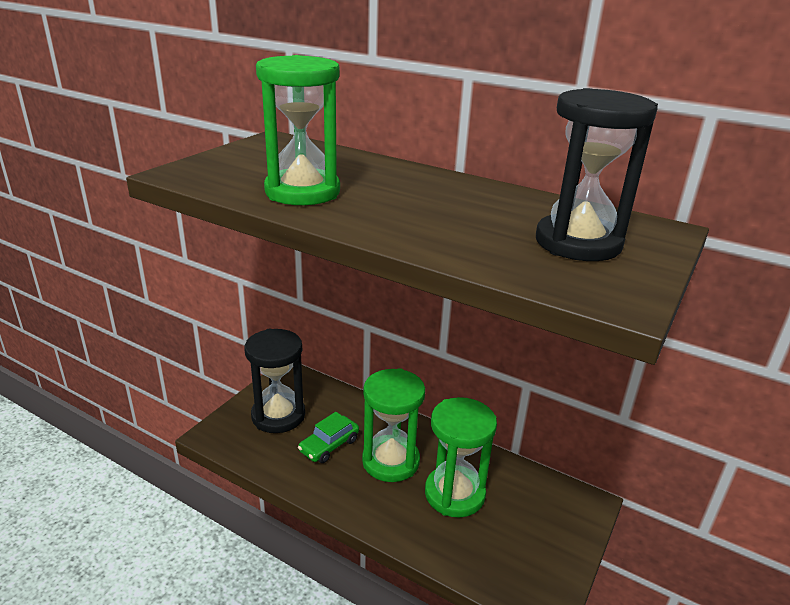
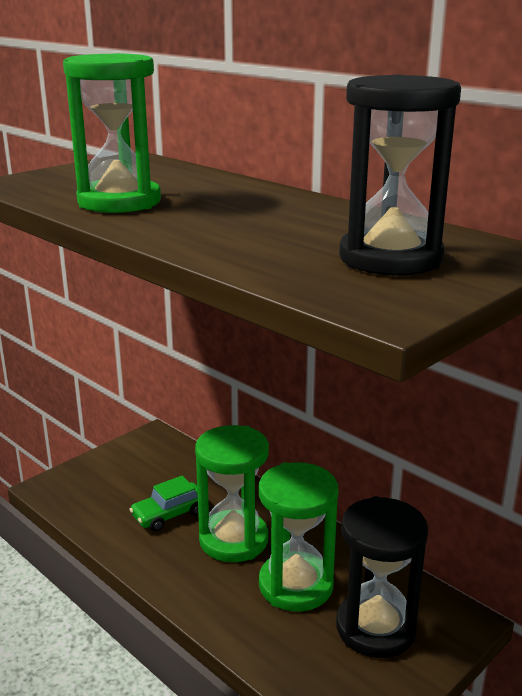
camera: 15 degrees right, 5 degrees down
(278, 415) = (125, 477): black hourglass -> black hourglass (375, 628)

